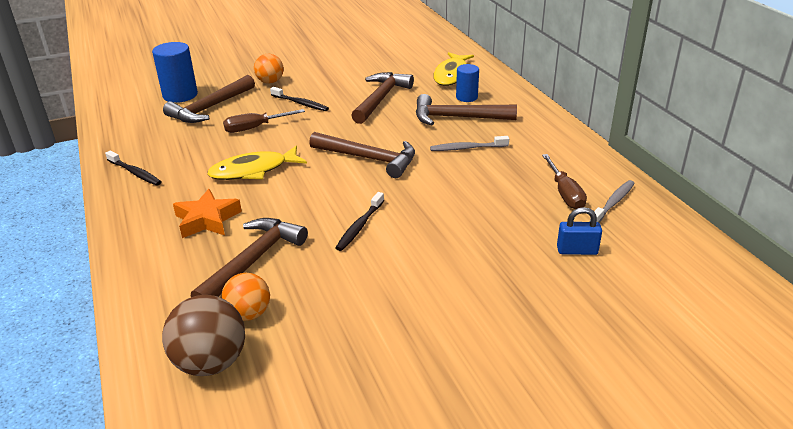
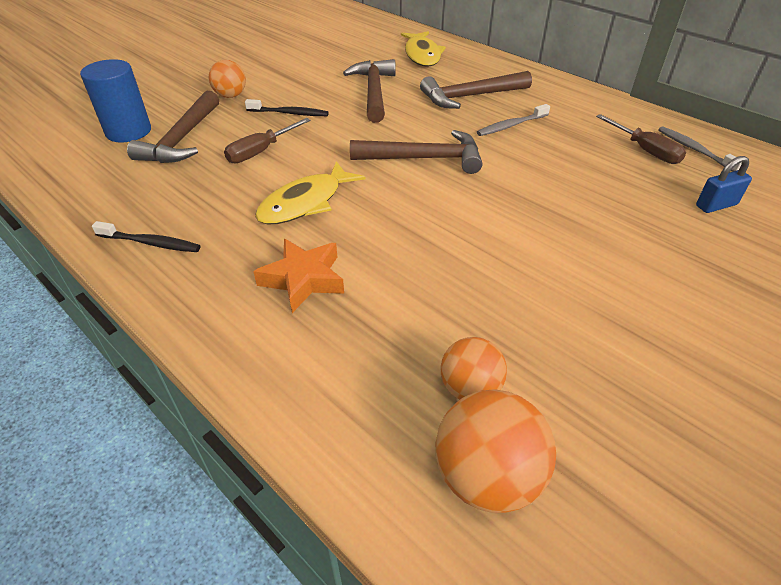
camera: 25 degrees left, 10 degrees up
(211, 363) = (487, 476): brown ball -> orange ball
(253, 261) = (409, 316): brown hammer -> none
(359, 226) = (489, 238): black toothbrush -> none
(466, 97) = (459, 75): blue cylinder -> none
(613, 203) = (694, 150): grey toothbrush -> grey toothbrush turned 45 degrees counterclockwise

